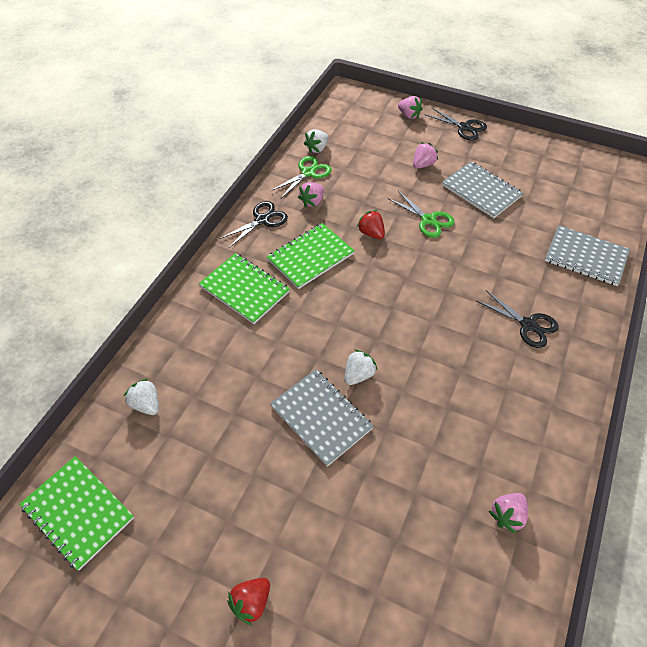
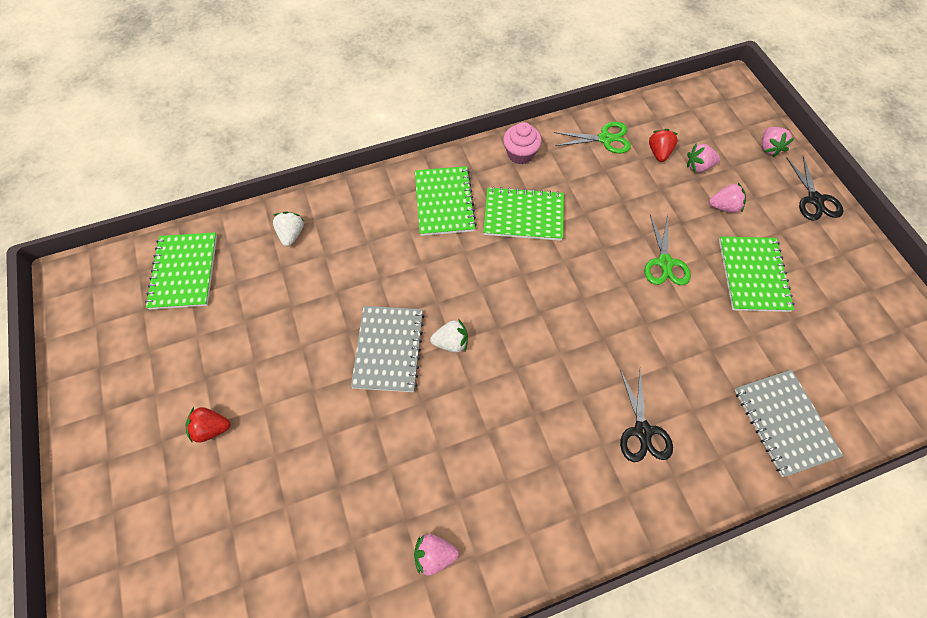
camera: 45 degrees right, 10 degrees up
(262, 220) = (520, 154): black scissors -> pink cupcake
(312, 202) = (579, 168): pink strawberry -> pink strawberry (698, 166)
(317, 148) = (639, 121): white strawberry -> none
(371, 233) = (598, 234): red strawberry -> red strawberry (659, 153)
(481, 191) = (753, 275): grey notebook -> green notebook

